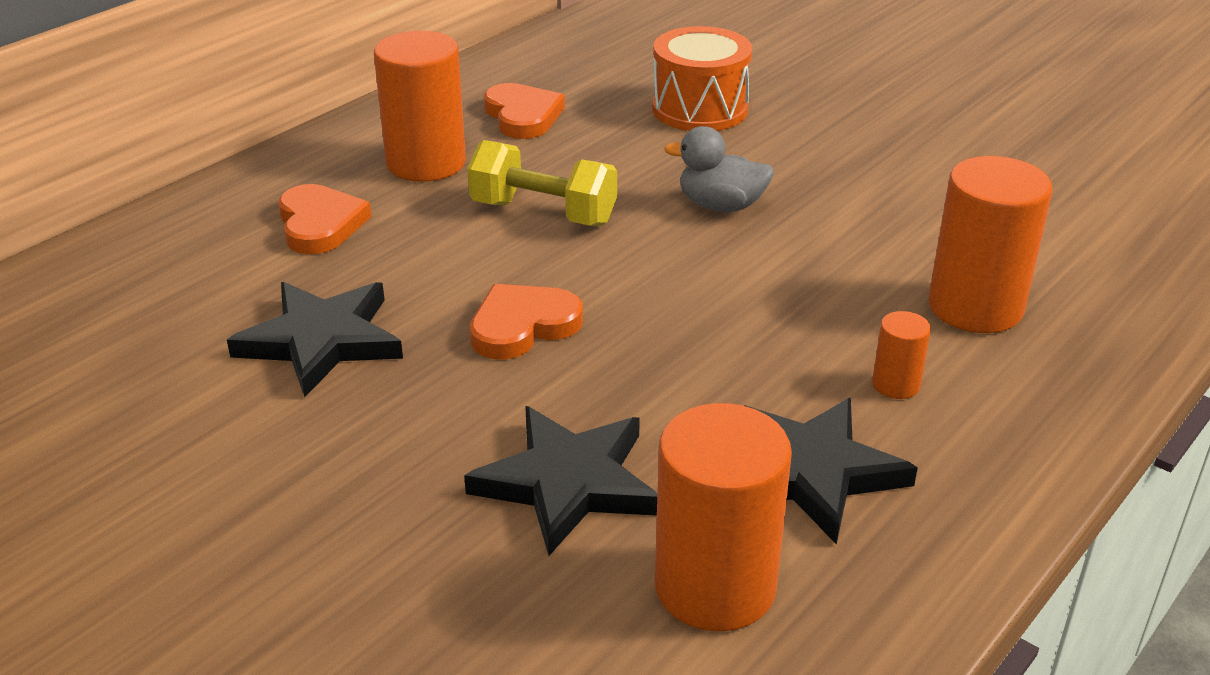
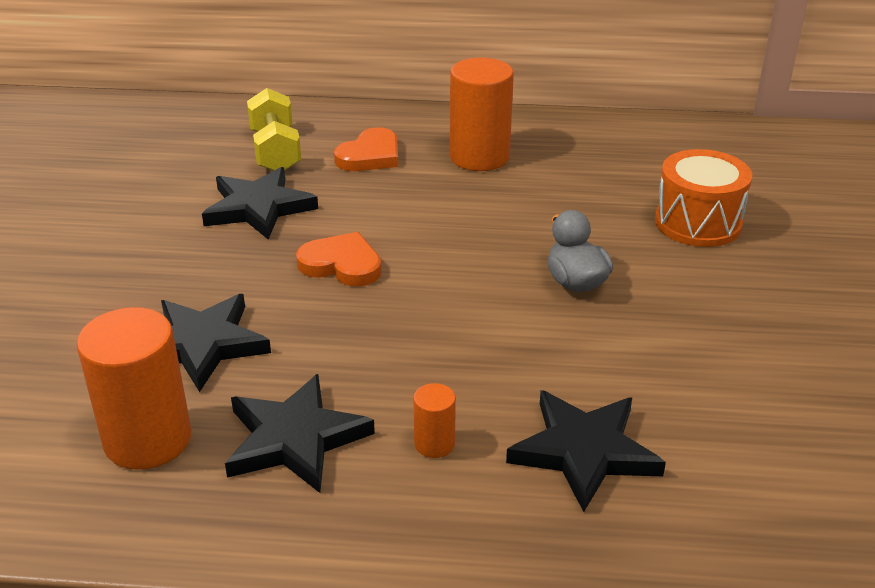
camera: 55 degrees right, 0 degrees up
(523, 116) = (583, 163): orange heart -> none
(543, 213) = (475, 219): yellow dumbbell -> yellow dumbbell (275, 151)
(975, 307) = (584, 451): orange cylinder -> black star

